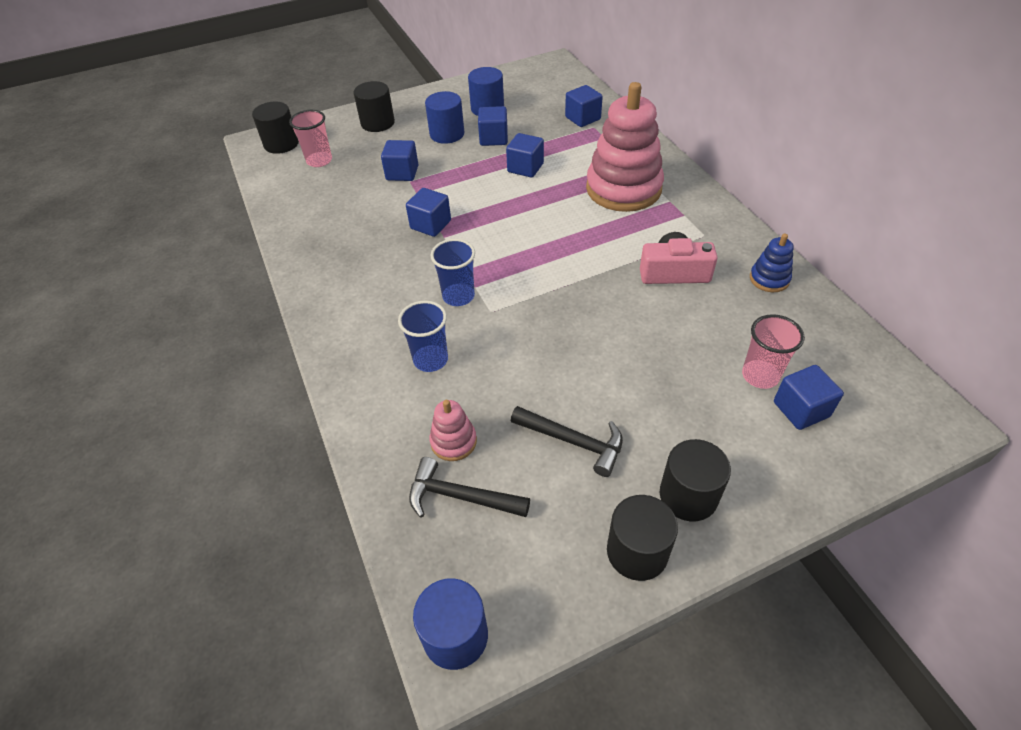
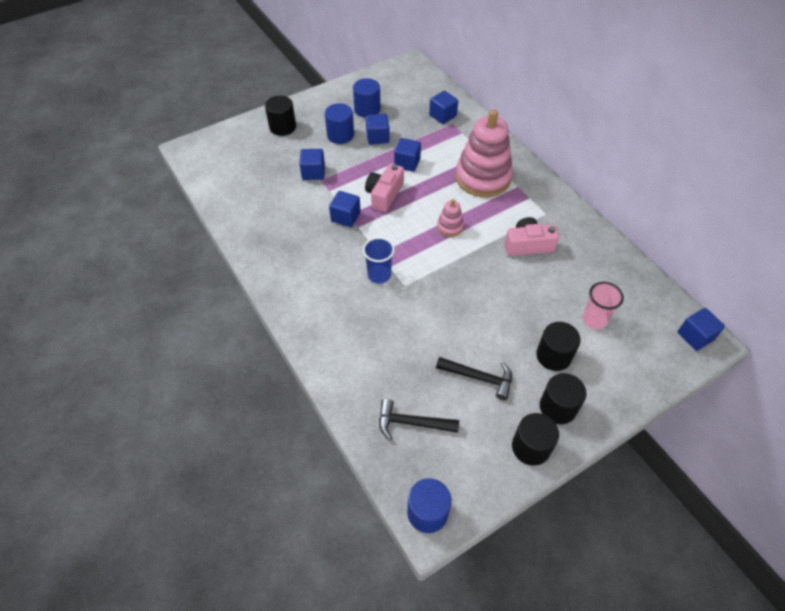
camera: 10 degrees left, 5 degrees up
(281, 144) = (209, 150): black cylinder -> black cylinder (553, 356)
(319, 160) = (244, 164): pink cup -> none
(430, 360) = (370, 326): blue cup -> none
(453, 441) = (399, 385): pink stacking toy -> pink stacking toy (450, 227)
(487, 202) = (384, 195): none -> pink camera
(769, 279) = (593, 246): blue stacking toy -> none
(801, 409) = (622, 341): blue cube -> blue cube (695, 336)

